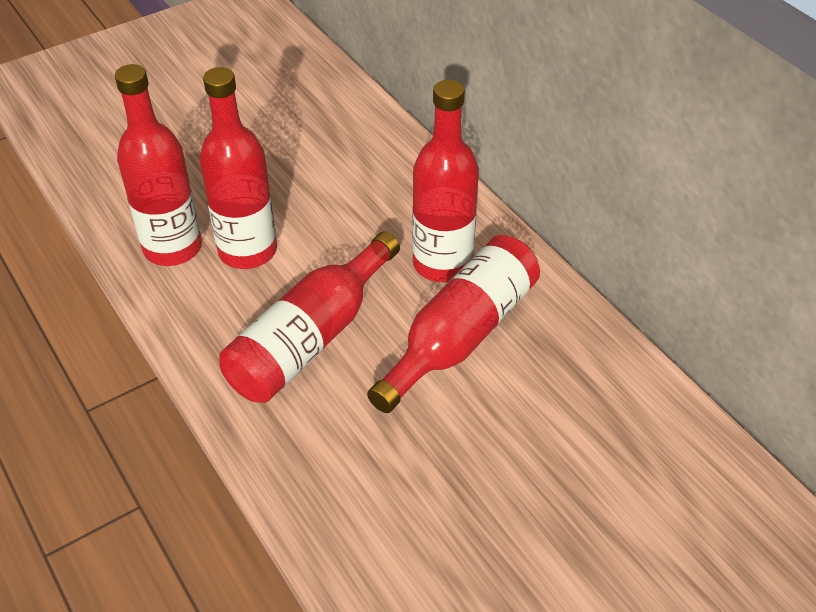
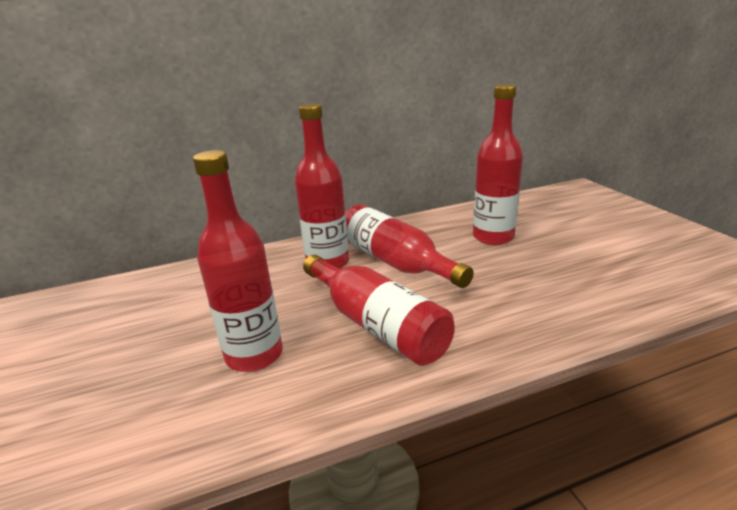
camera: 75 degrees left, 20 degrees down
(172, 248) = (213, 410): red bottle -> red bottle (493, 237)

